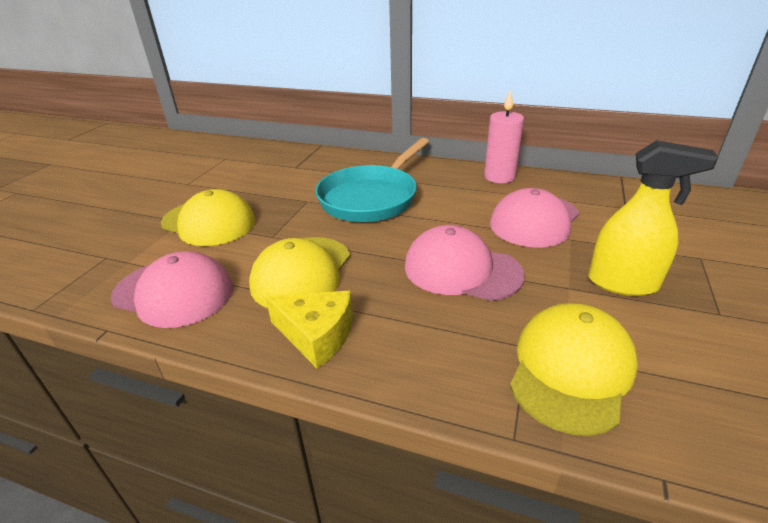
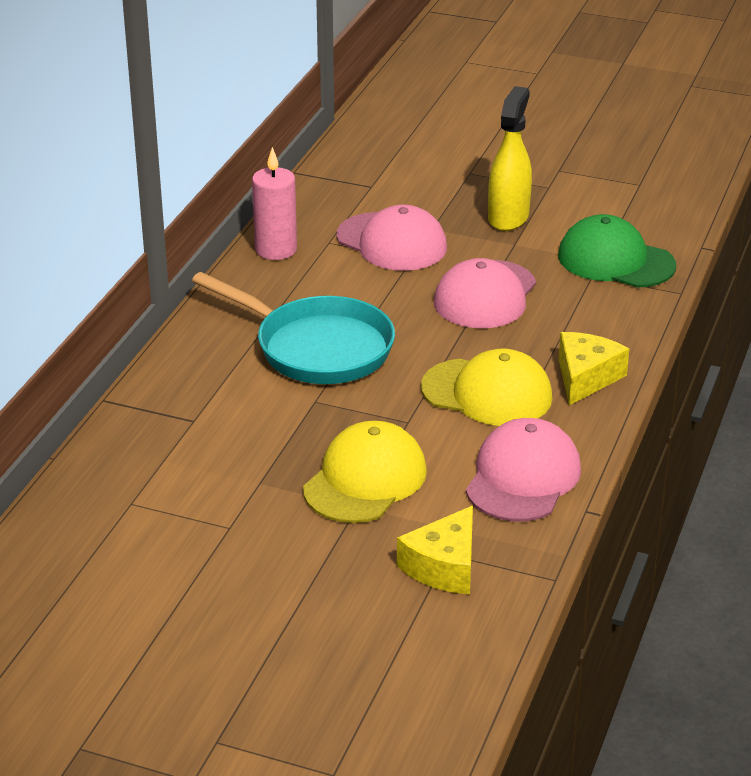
camera: 90 degrees left, 0 degrees up
(92, 256) = (444, 566): none -> yellow cheese
(571, 369) = (615, 260): yellow cap -> green cap

